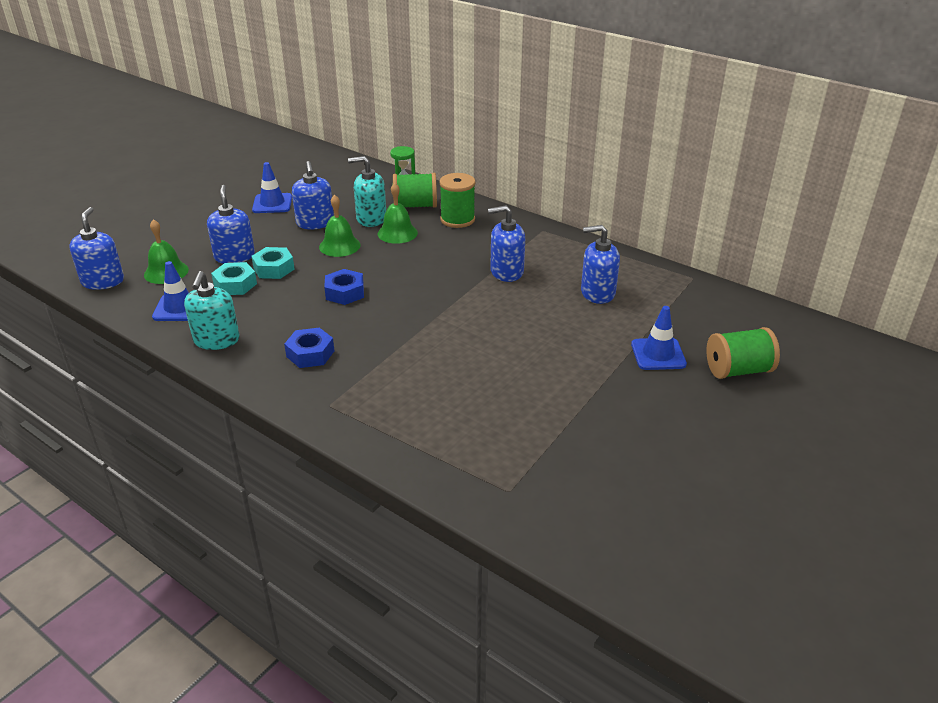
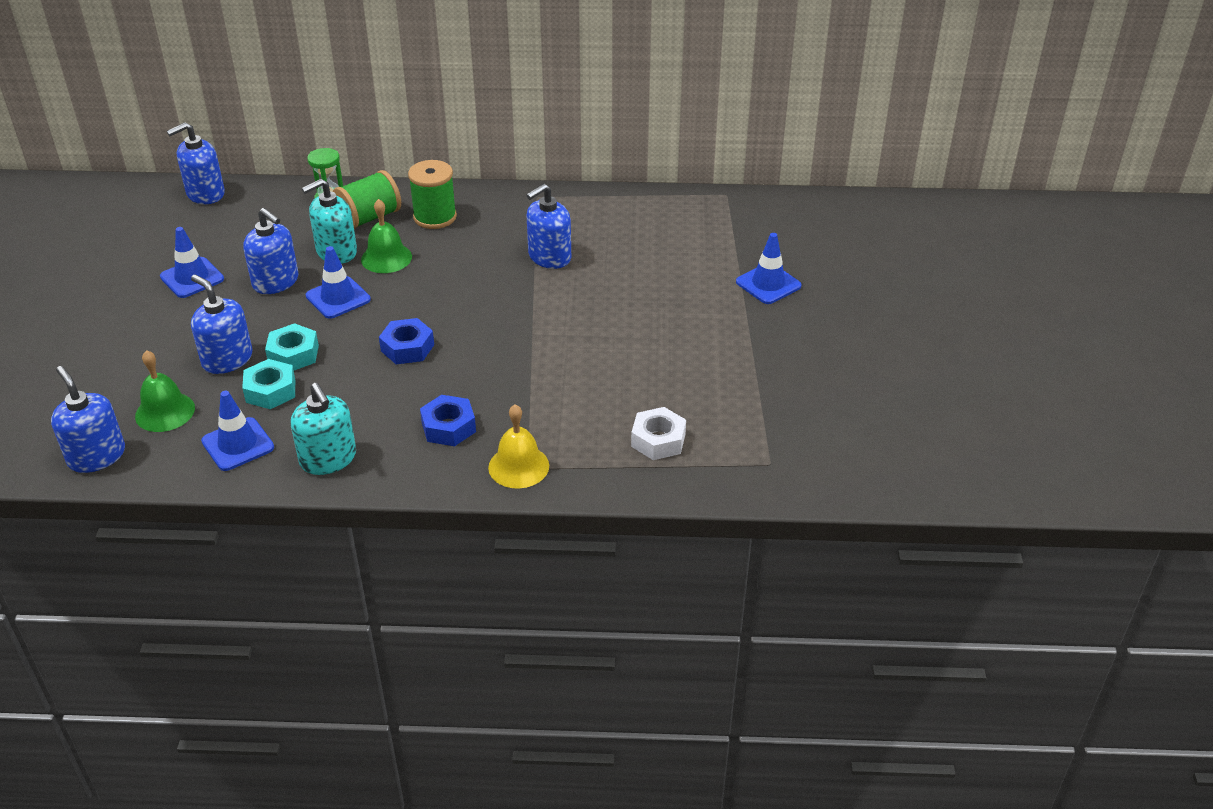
camera: 35 degrees left, 5 degrees up
(324, 401) = (518, 466): none -> yellow bell
(339, 246) = (338, 298): green bell -> blue traffic cone
(441, 430) = (658, 440): none -> white nut
(597, 293) = (657, 244): blue soap dispenser -> blue soap dispenser (205, 194)
(738, 370) = (844, 271): green spool -> none

